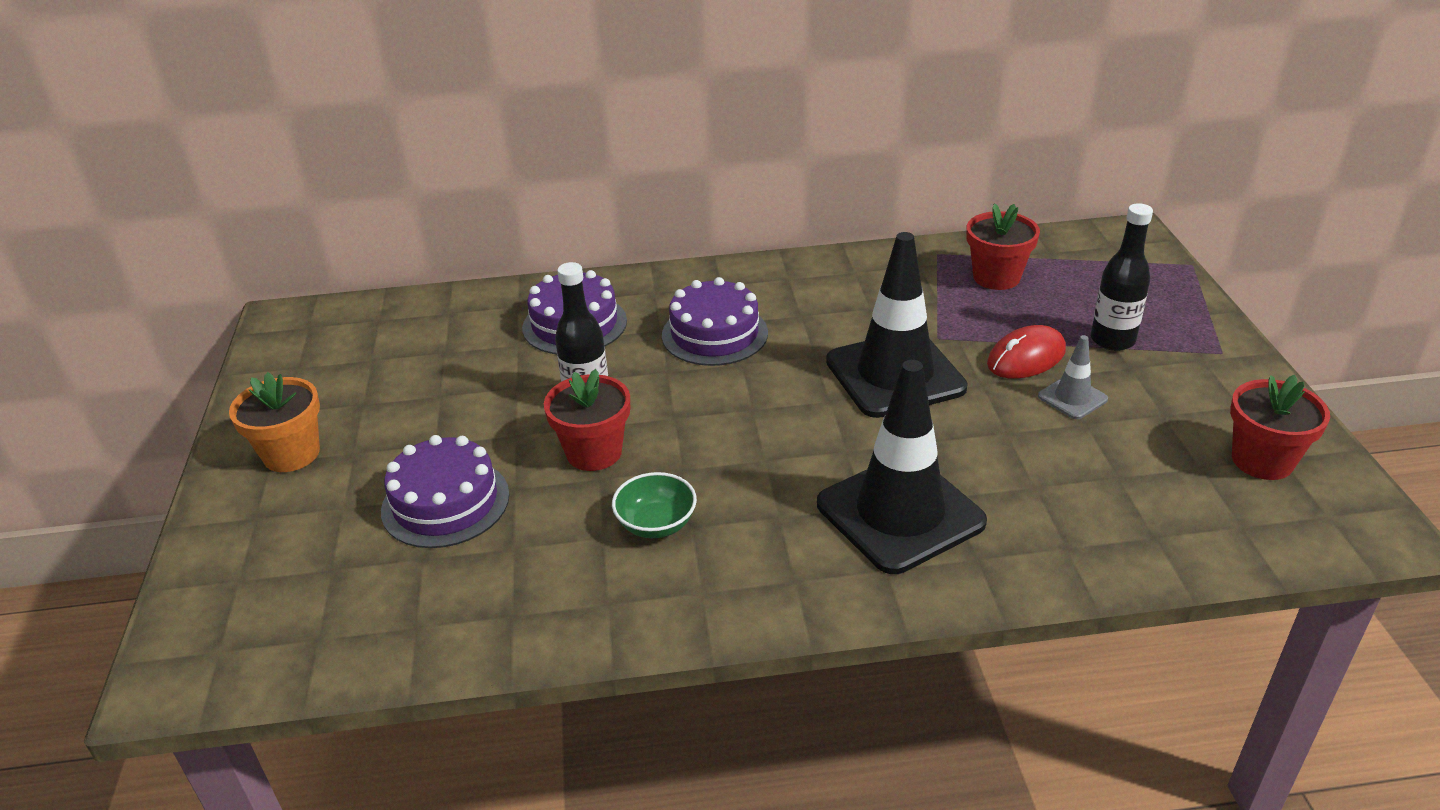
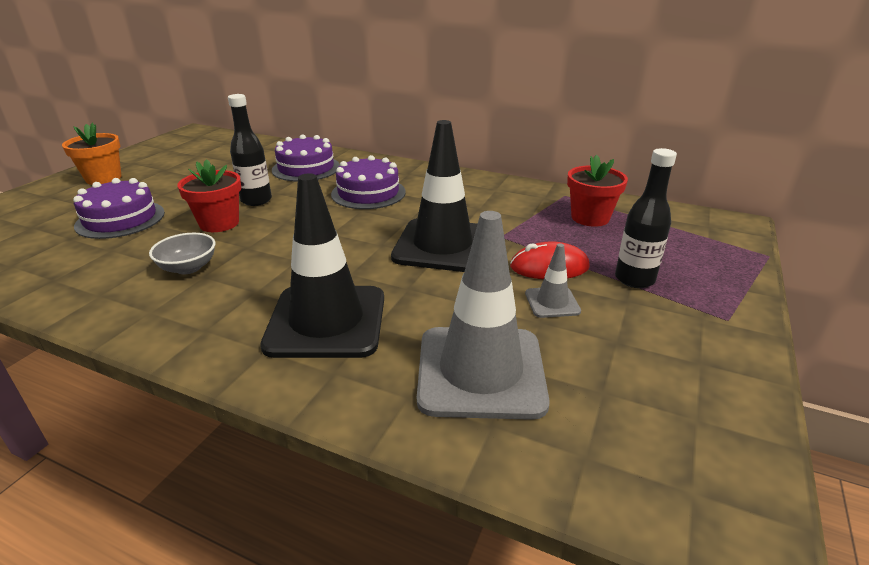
camera: 30 degrees right, 5 degrees down
(656, 524) = (188, 268): green bowl -> grey bowl
(1093, 495) = (480, 371): none -> grey traffic cone
(1262, 460) = (672, 413): red flower pot -> none

